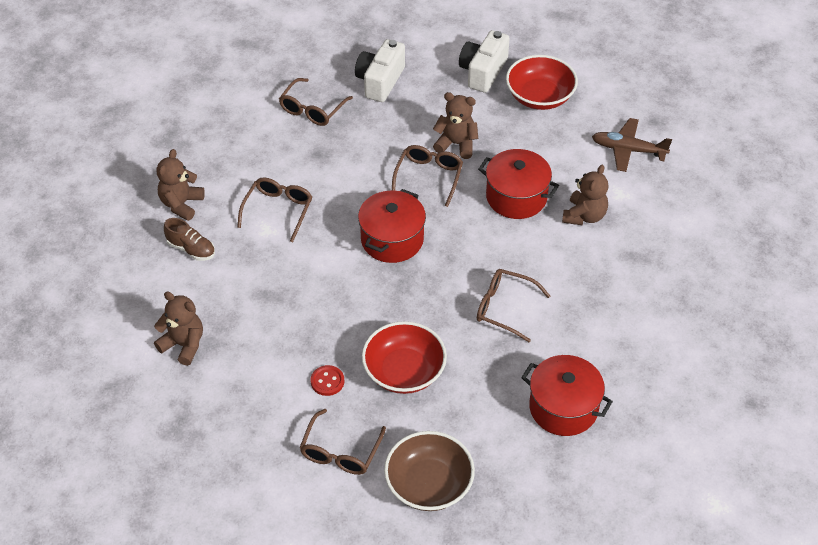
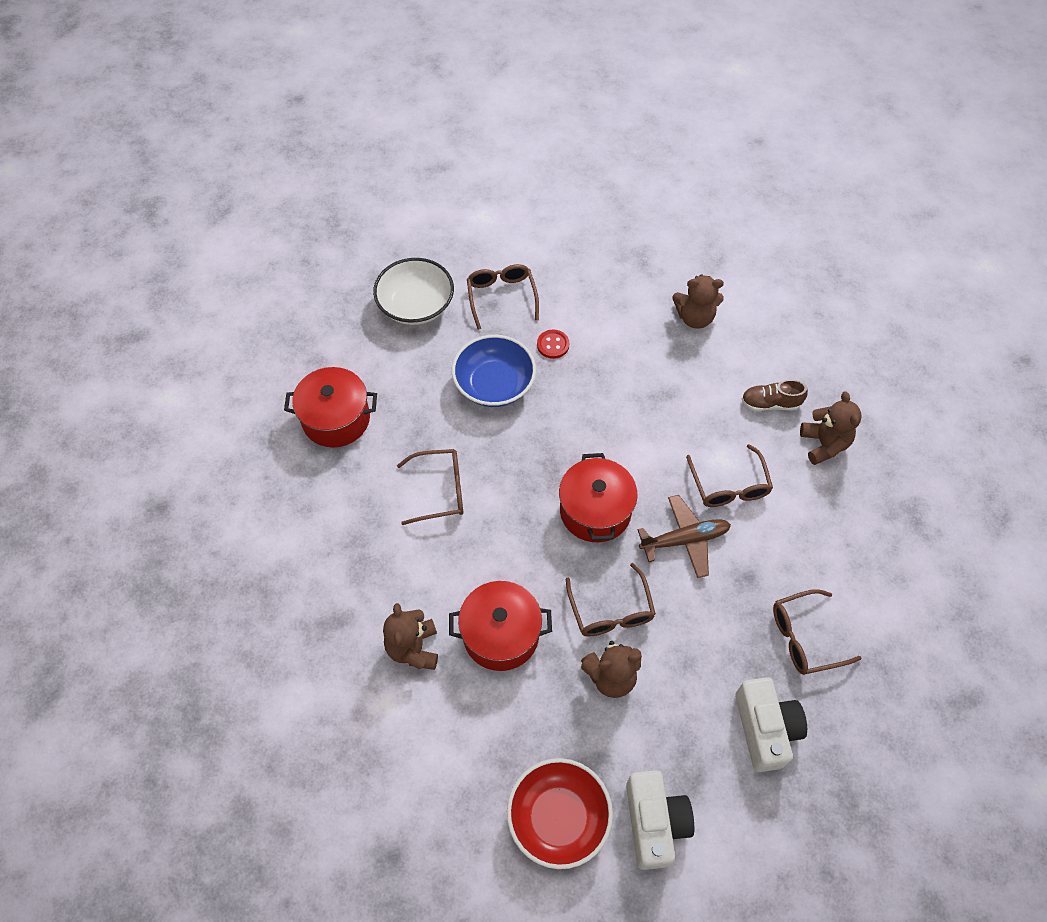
camera: 150 degrees right, 10 degrees up
(312, 109) = (804, 637): brown glasses -> brown glasses turned 105 degrees counterclockwise
(404, 371) = (494, 384): red bowl -> blue bowl
(429, 484) = (416, 305): brown bowl -> white bowl
(628, 150) = (405, 783): brown plane -> brown plane (685, 539)

